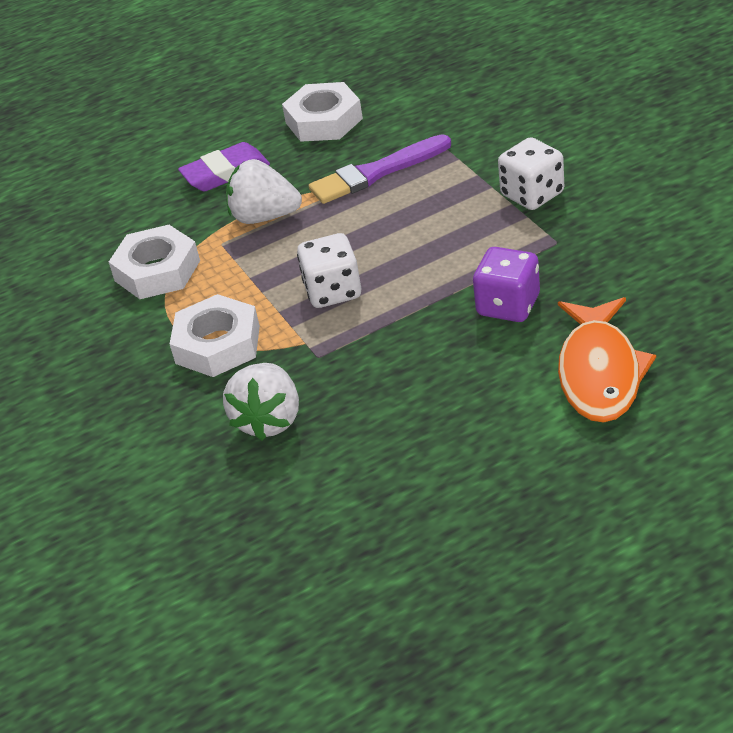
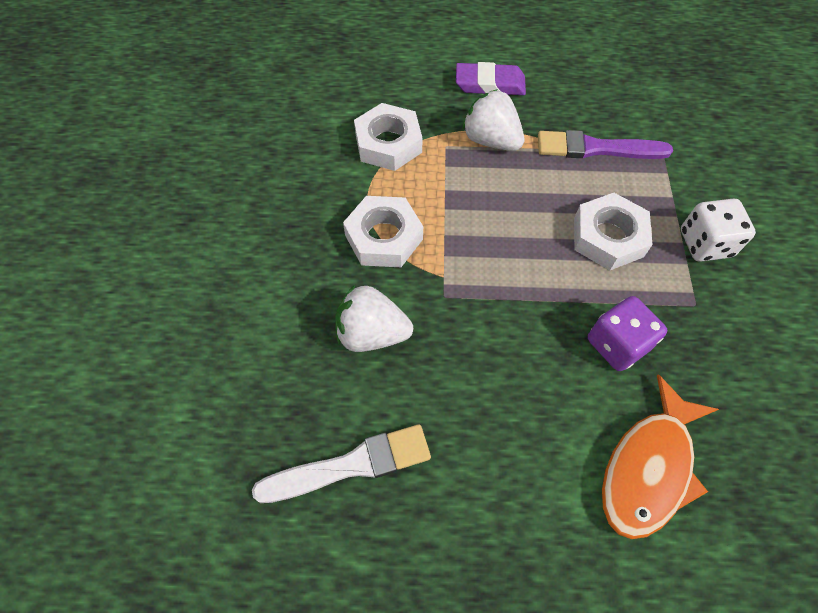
camera: 25 degrees right, 20 degrees up
(269, 420) = (372, 333): white strawberry -> white strawberry turned 60 degrees clockwise
(324, 120) = (588, 77): white nut -> white nut (608, 237)
(330, 520) = (350, 465): none -> white brush
(333, 291) = (494, 241): white dice -> none

